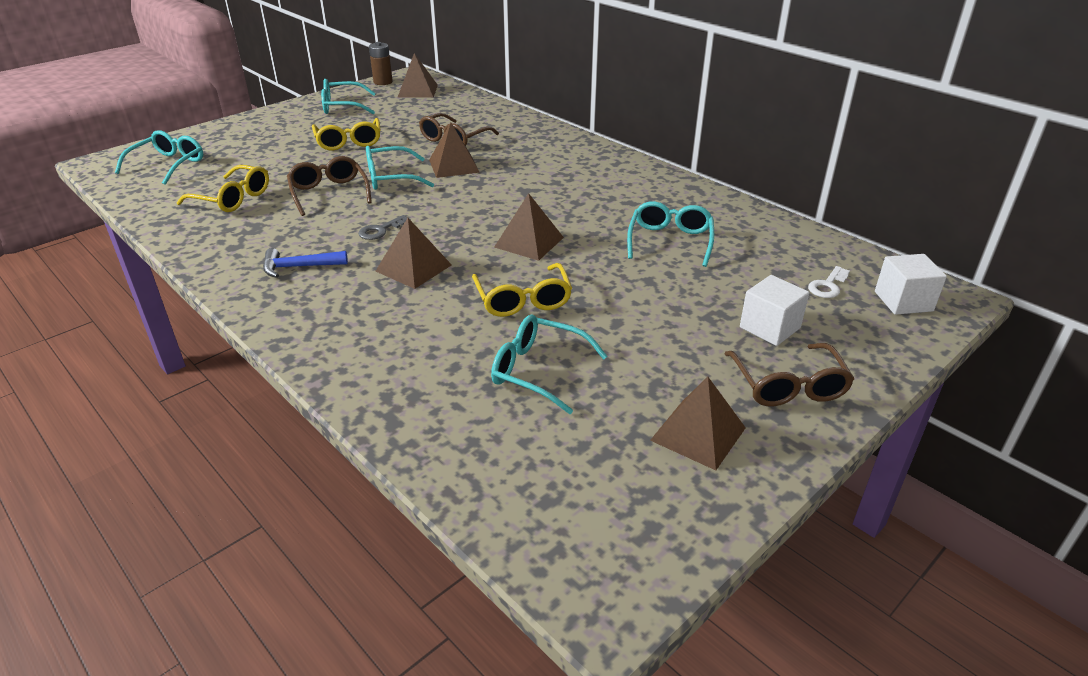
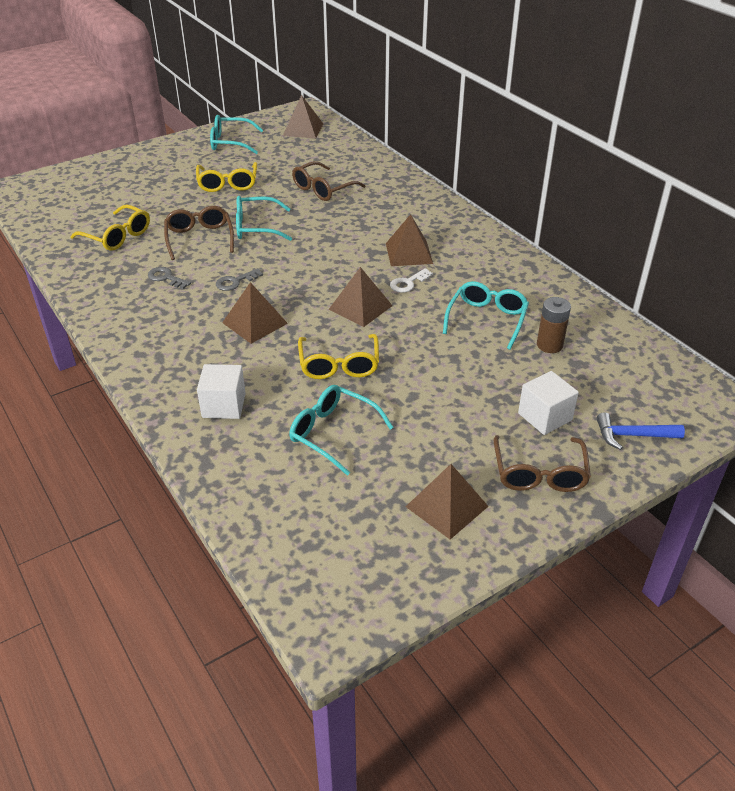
camera: 10 degrees right, 5 degrees up
(168, 165) = (69, 195): turquoise glasses -> none
(299, 233) = (166, 278): none -> grey key
(299, 267) = (160, 312): blue hammer -> blue hammer (632, 435)
(383, 82) = (273, 116): brown battery -> brown battery (549, 345)
(454, 166) = (315, 219): brown pyramid -> brown pyramid (409, 253)
(827, 286) = (614, 381): white key -> white key (408, 283)
(903, 301) = (678, 405): white cube -> white cube (224, 405)

